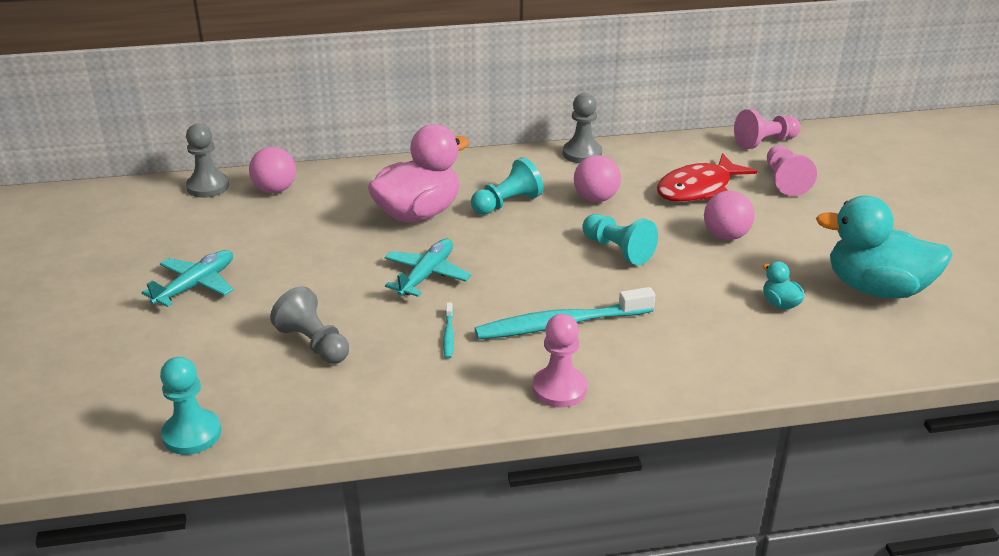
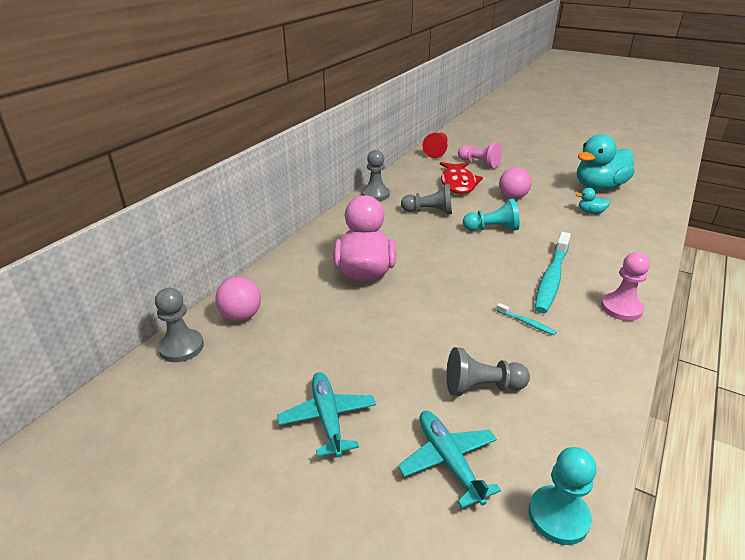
camera: 50 degrees left, 0 degrees up
(426, 275) = (445, 301): turquoise plane -> turquoise plane (449, 461)
(507, 203) = (396, 238): turquoise pawn -> none
(595, 198) = (429, 211): pink ball -> grey pawn
(765, 142) = (436, 152): pink pawn -> red pawn

